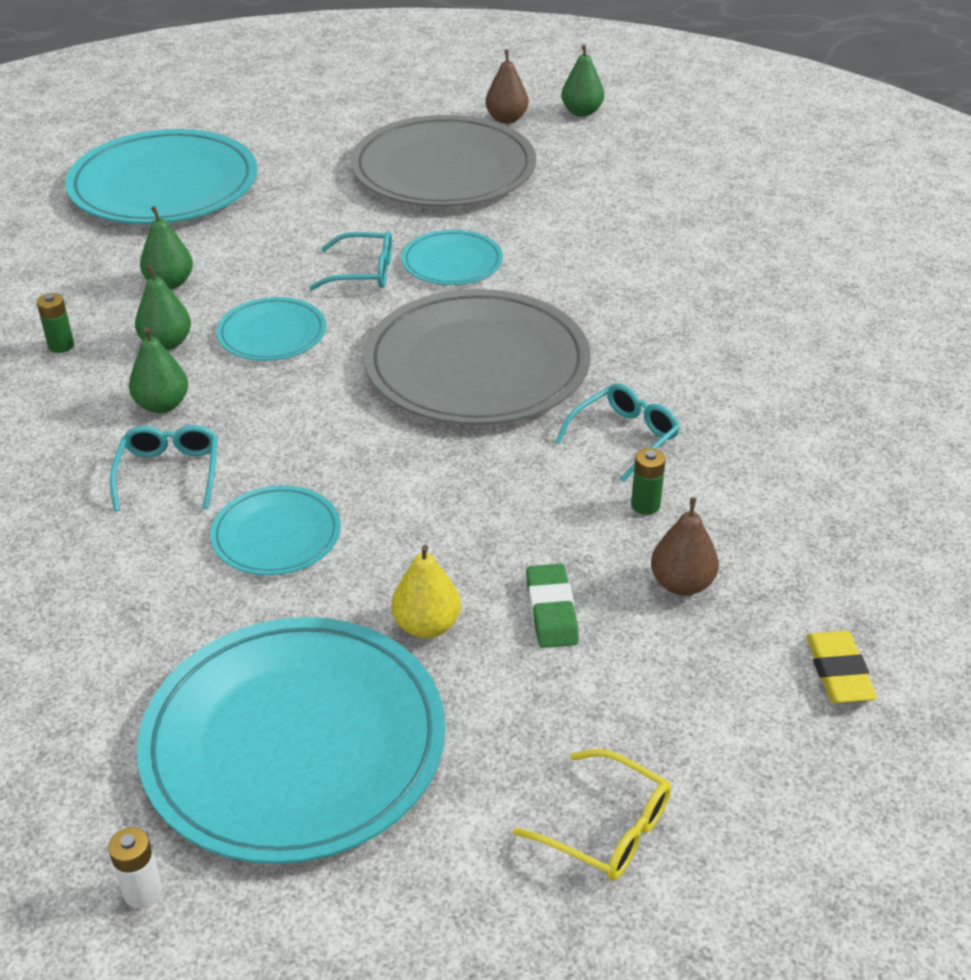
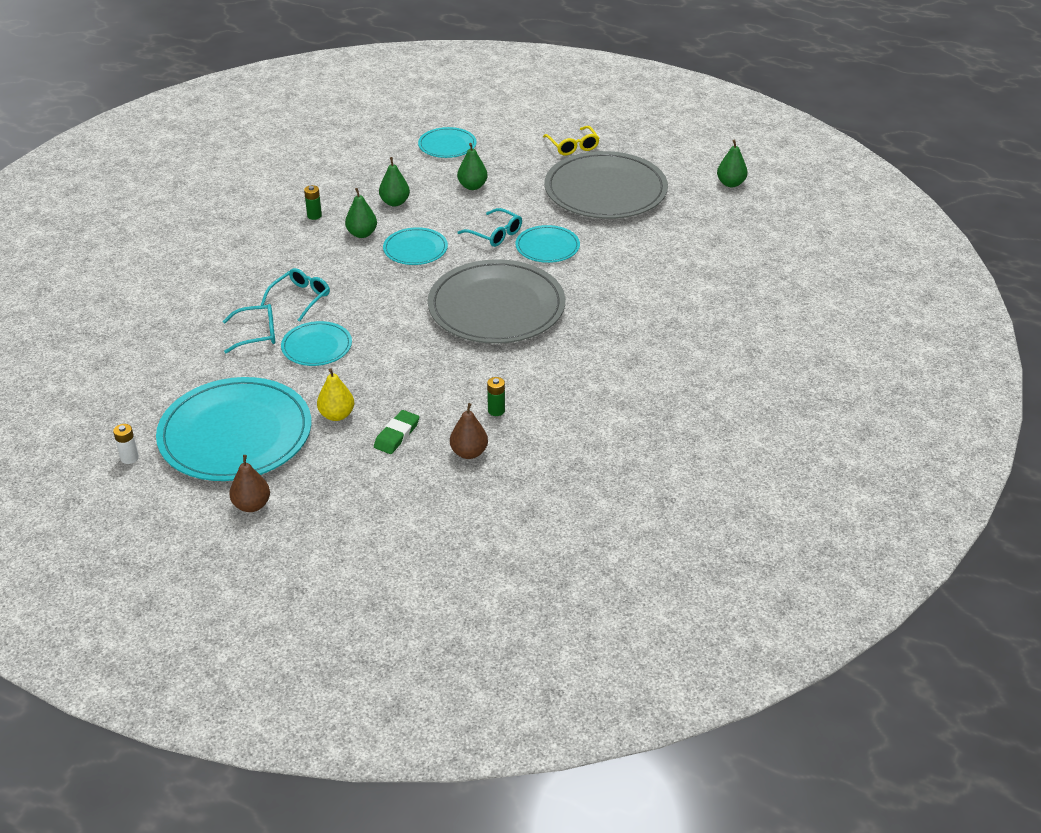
camera: 35 degrees right, 0 degrees up
(162, 405) = (329, 264): green pear -> green pear (472, 186)
(164, 185) = (447, 145): turquoise plate -> turquoise plate, size x0.50
(506, 119) = (679, 172): brown pear -> brown pear (252, 505)
(605, 828) = (318, 528): yellow glasses -> yellow glasses (572, 146)
(623, 438) = (525, 375): turquoise glasses -> turquoise glasses (256, 334)
(838, 672) = (493, 524): yellow eraser -> none

